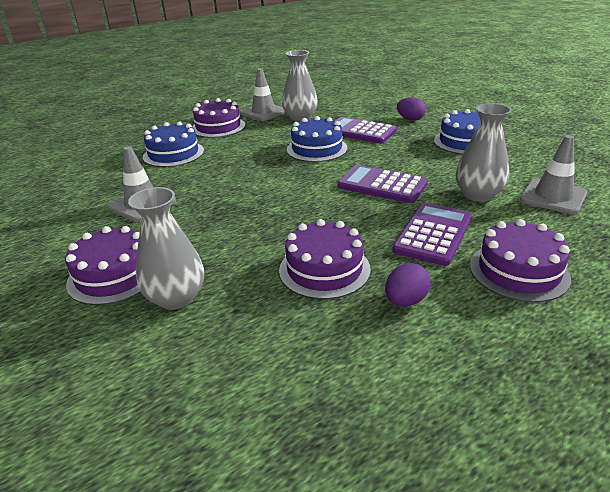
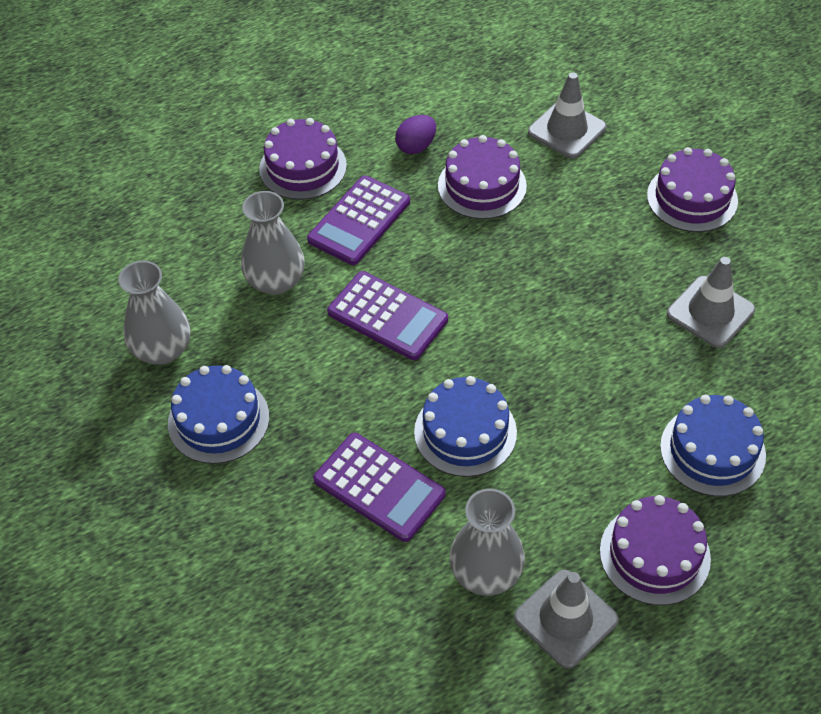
camera: 175 degrees left, 20 degrees up
(176, 297) = (620, 167): grey vase -> grey vase (162, 350)
(410, 119) = (271, 527): purple egg -> none
(553, 196) = (191, 267): grey traffic cone -> grey traffic cone (567, 130)

